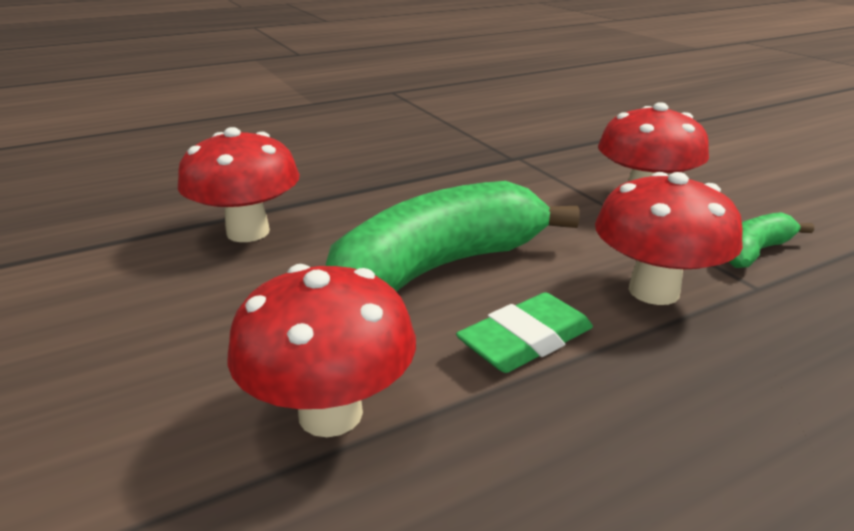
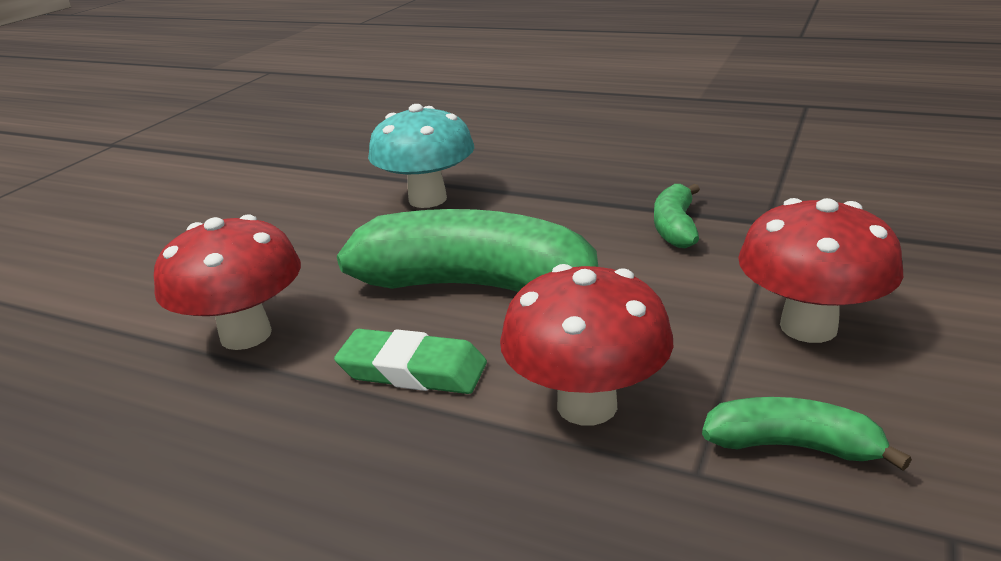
camera: 55 degrees right, 0 degrees up
(248, 232) = (427, 199): red mushroom -> turquoise mushroom
(474, 179) = (675, 227): none -> green banana

